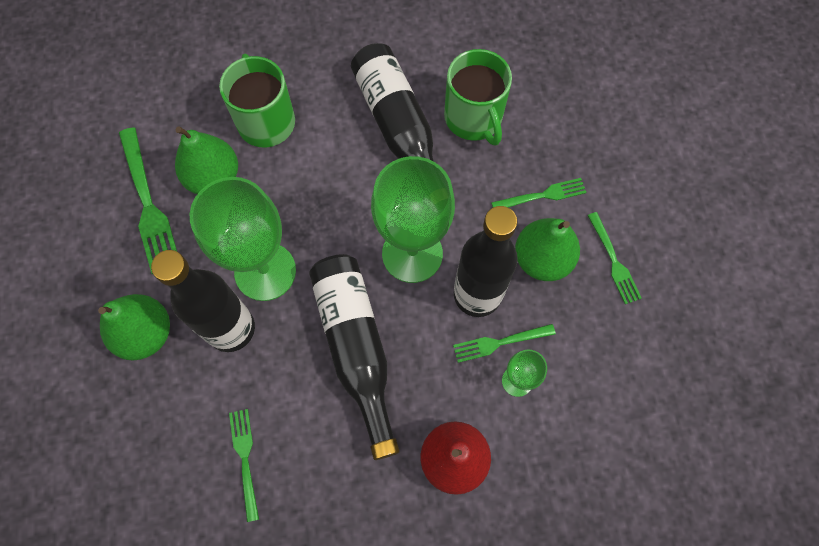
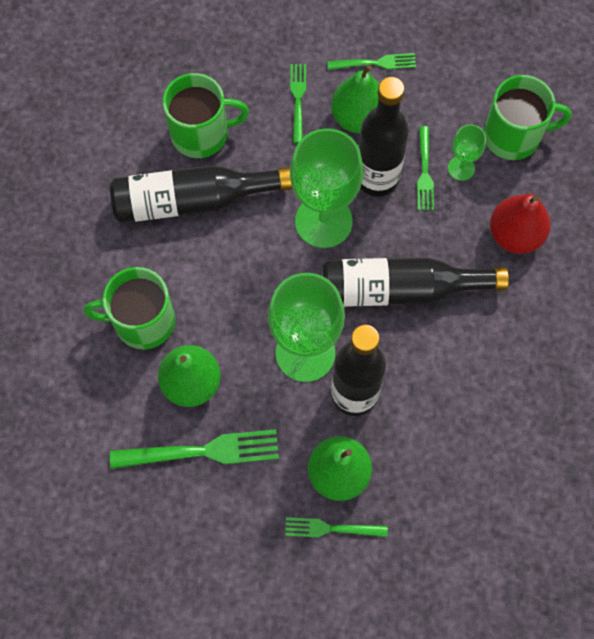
camera: 75 degrees left, 0 degrees up
(245, 459) = (477, 403): green fork -> green fork (331, 528)
(577, 431) = (513, 135): none -> green mug

